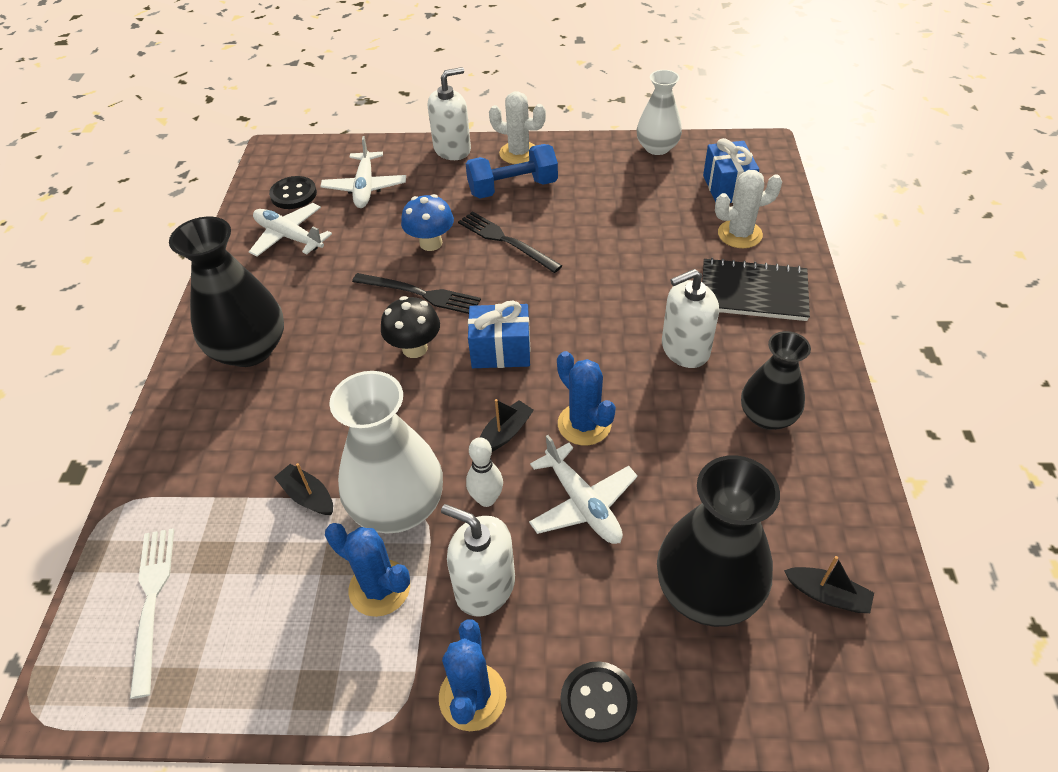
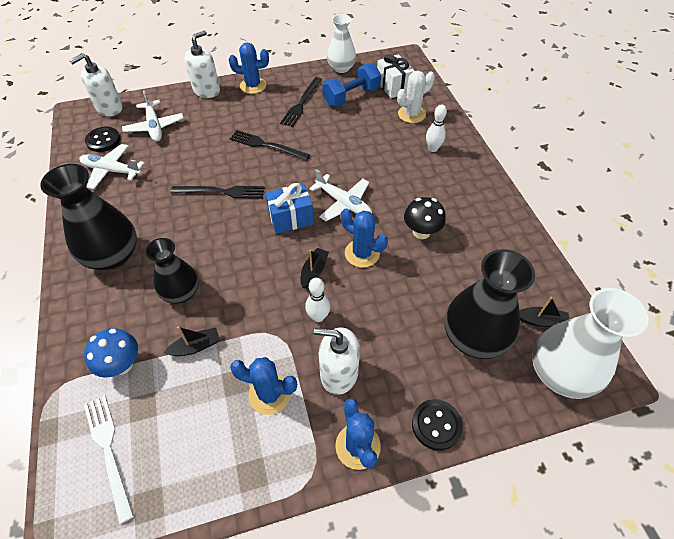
camera: 20 degrees left, 5 degrees up
(308, 496) = (195, 346): black boat -> black boat turned 135 degrees clockwise
(398, 506) = (261, 336): white vase -> white vase (560, 373)
(415, 348) = (232, 229): black mushroom -> black mushroom (421, 232)
(431, 243) = (216, 156): blue mushroom -> blue mushroom (122, 365)
(513, 188) = (258, 110): blue dumbbell -> blue dumbbell (351, 96)
(519, 153) = (253, 86): white cactus -> blue cactus
(578, 189) = (301, 103): none -> black fork
(582, 504) = (380, 304): white plane -> white plane (344, 203)
(685, 349) = (405, 192): white soap dispenser -> white soap dispenser (109, 108)
(727, 188) = (393, 86): blue gift -> white gift
(753, 292) = (433, 148): black notebook -> white bowling pin
(767, 416) = (468, 222): black vase -> black vase (181, 292)

